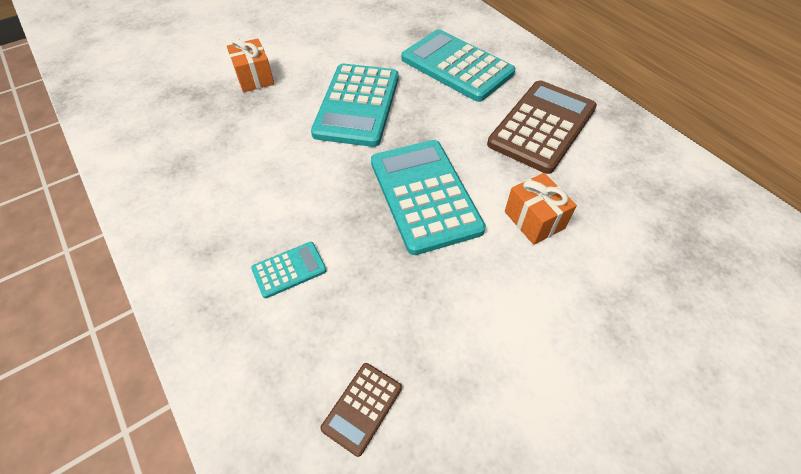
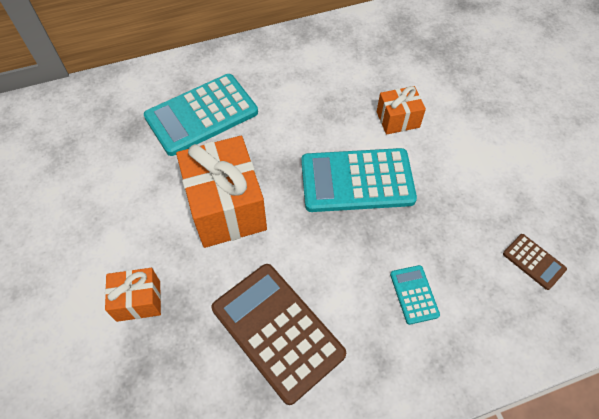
camera: 75 degrees left, 5 degrees up
(357, 105) = (226, 207): turquoise calculator -> orange gift
(542, 126) = (303, 82): brown calculator -> brown calculator (277, 331)

